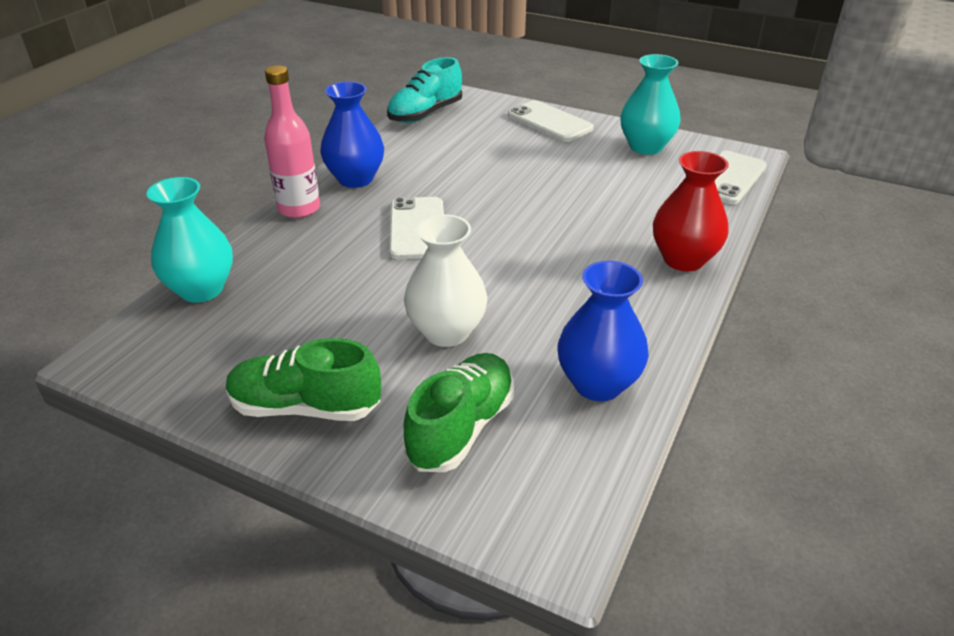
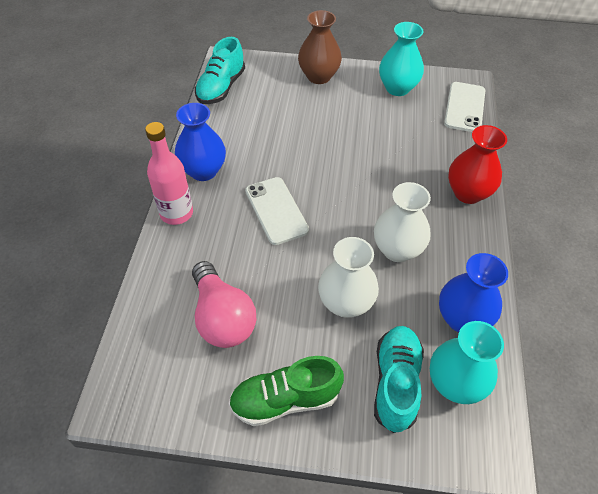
camera: 20 degrees left, 15 degrees up
(201, 289) = (147, 315): turquoise vase -> turquoise vase (455, 383)
(285, 311) = (222, 317): none -> pink light bulb
(461, 428) = (395, 383): green shoe -> turquoise shoe
(549, 122) = (318, 76): white phone -> brown vase
(549, 295) = (397, 250): none -> white vase

